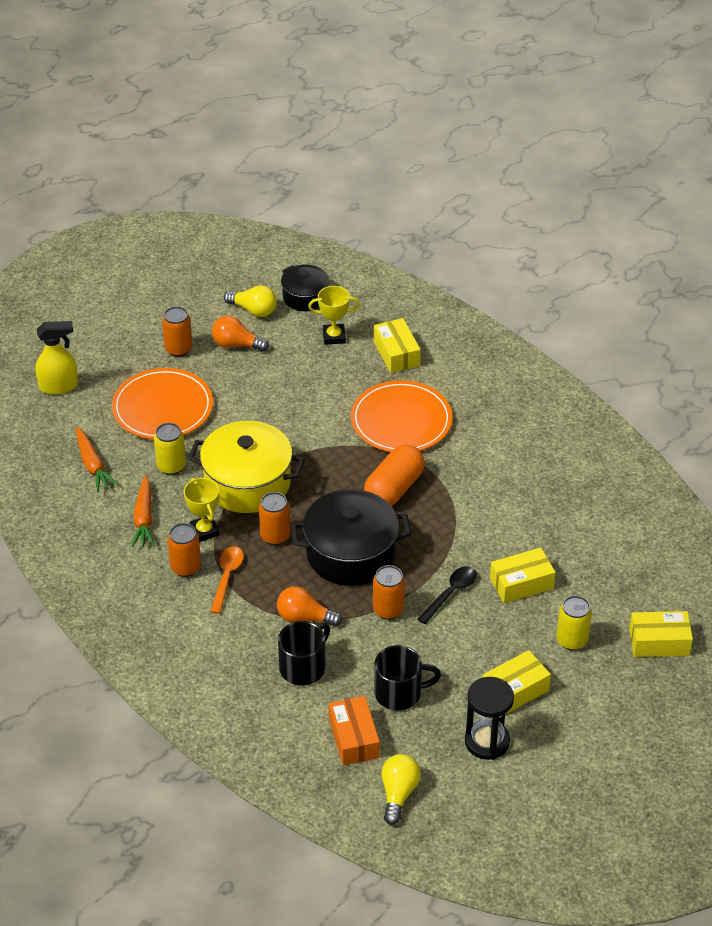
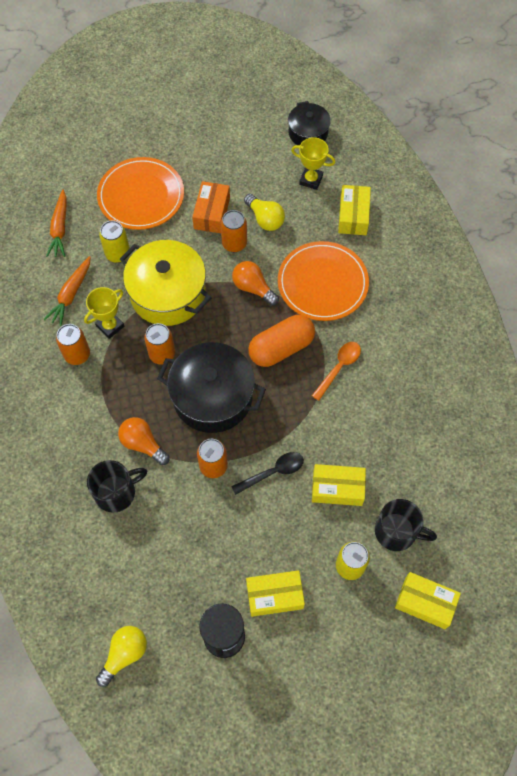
camera: 25 degrees right, 20 degrees up
(59, 386) = (74, 145): yellow spray bottle -> none
(178, 349) = (182, 145): orange can -> orange can (234, 244)
(204, 531) = (110, 326): yellow trophy -> yellow trophy turned 45 degrees clockwise
(227, 577) = (103, 378): orange spoon -> orange spoon (339, 368)
(236, 345) = (229, 158): orange light bulb -> orange light bulb (253, 288)
(253, 310) = (260, 130): yellow light bulb -> yellow light bulb (265, 219)
(353, 738) = (118, 581): orange box -> orange box (212, 213)
(399, 693) = (179, 553): black mug -> black mug (397, 531)

